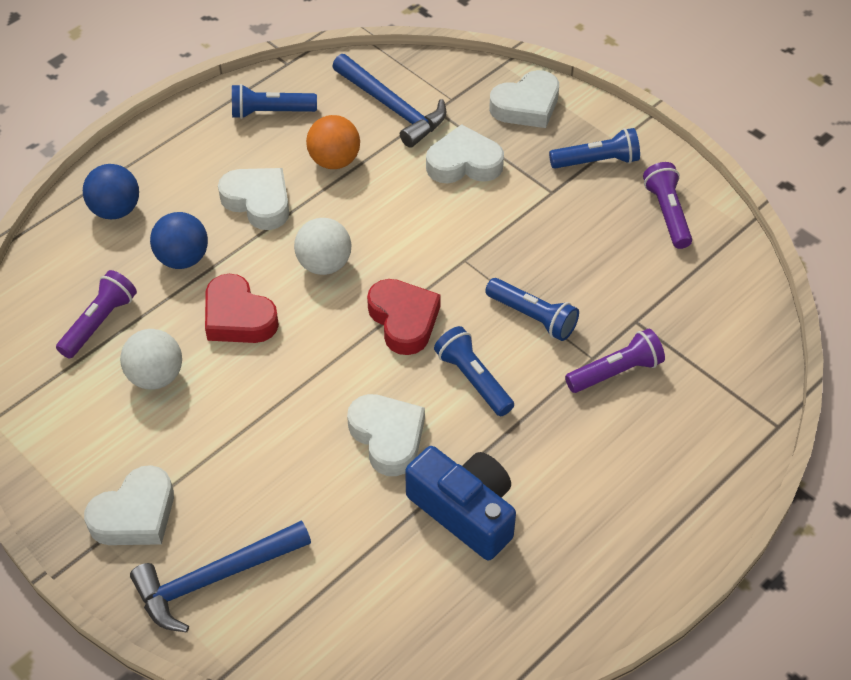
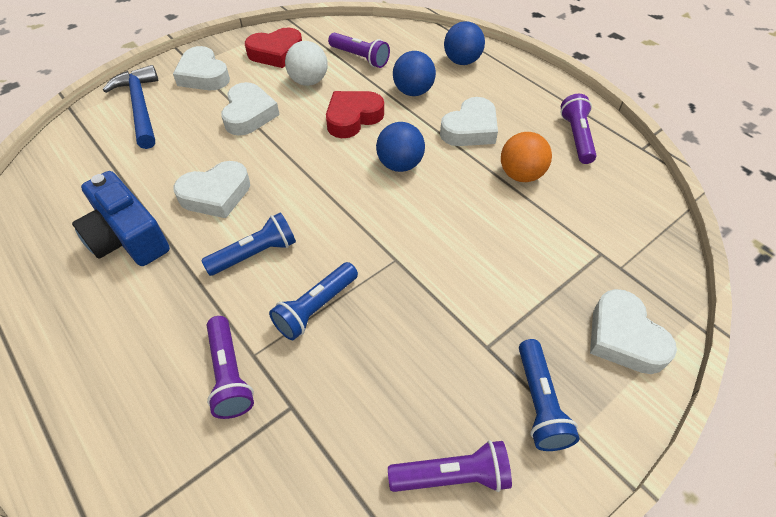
camera: 95 degrees right, 0 degrees up
(270, 112) = (576, 137): blue flashlight -> purple flashlight
(324, 264) = (400, 165): white ball -> blue ball
(392, 107) = (598, 218): blue hammer -> none
(404, 320) = (331, 211): red heart -> red heart (276, 53)
(464, 163) = (525, 270): white heart -> white heart (249, 114)
(465, 511) = (128, 237): blue camera -> blue camera turned 90 degrees clockwise

